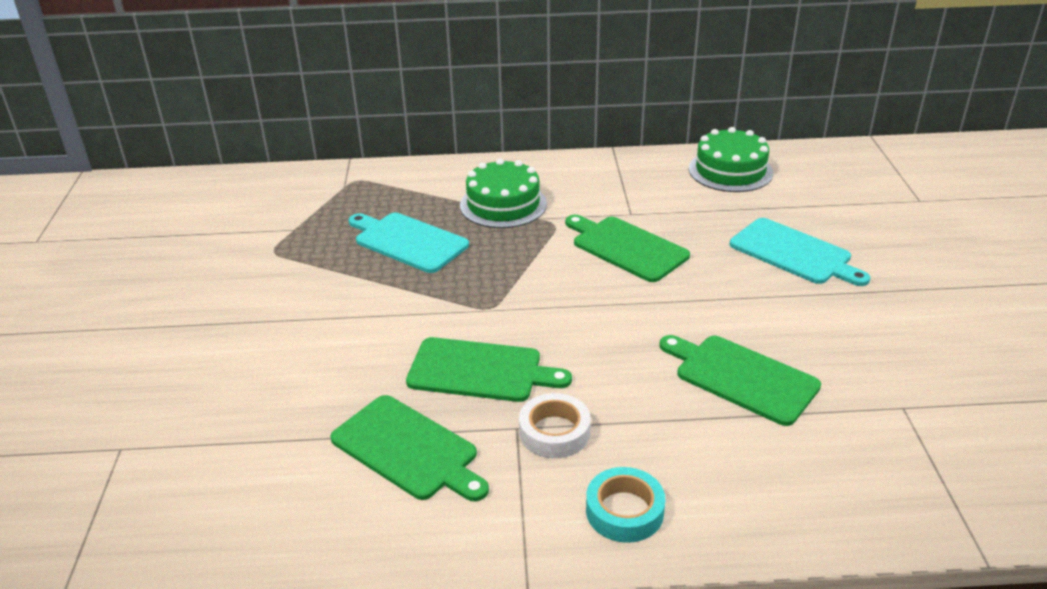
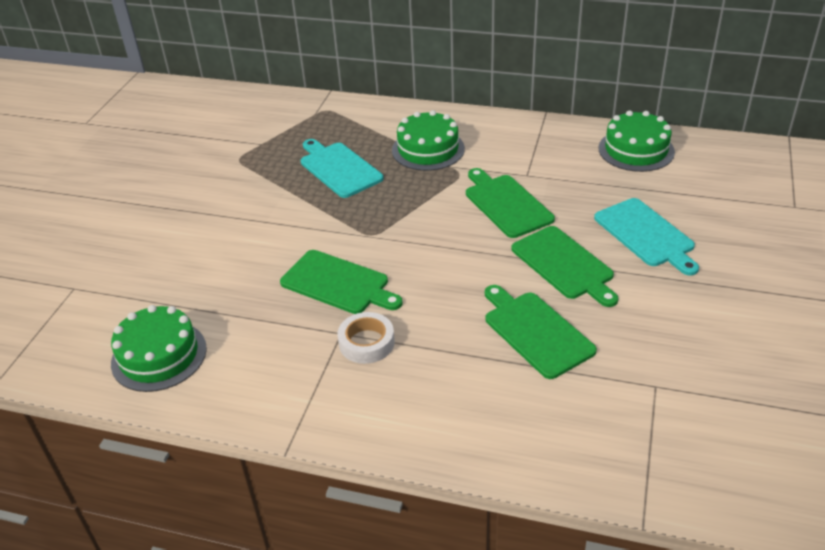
camera: 20 degrees right, 5 degrees up
(289, 508) = (159, 355): none -> green cake
(408, 450) = (257, 332): green cutting board -> green cutting board (564, 265)
(624, 511) = (384, 414): turquoise tape -> none

